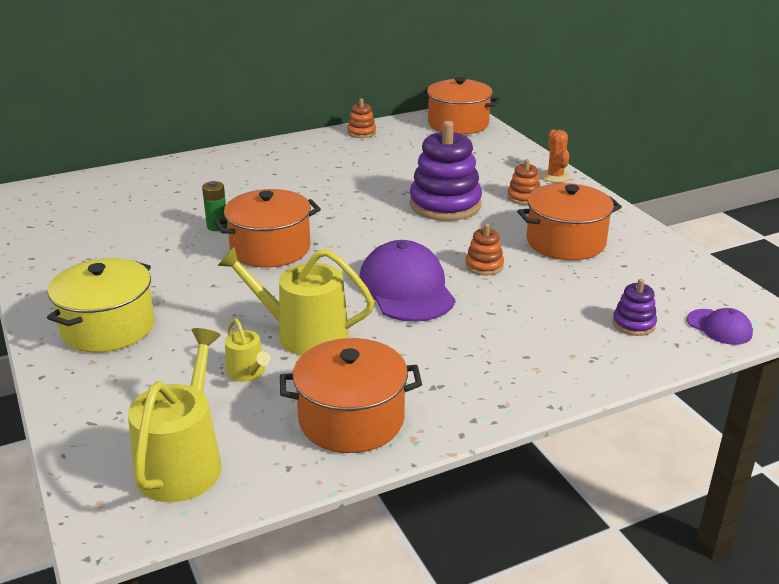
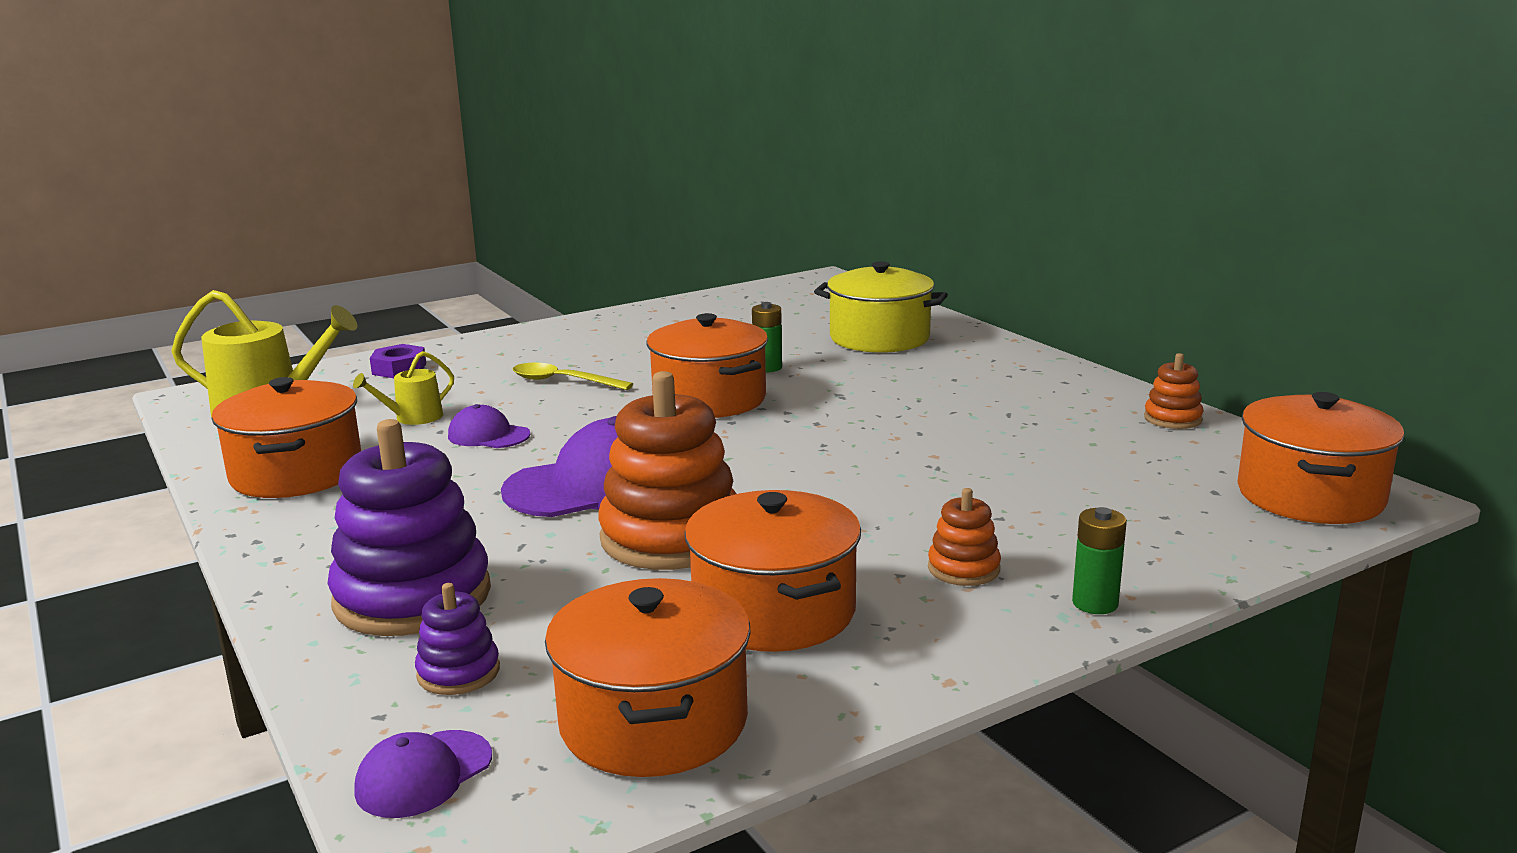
camera: 85 degrees right, 10 degrees down
(107, 393) = (399, 369): none -> purple nut
(108, 327) = (523, 353): yellow pot -> yellow pot (879, 338)
(198, 306) = (563, 381): none -> yellow spoon
(303, 334) = (488, 435): yellow watering can -> purple cap
(445, 205) = (896, 499): purple stacking toy -> purple stacking toy (412, 597)
(484, 266) = (671, 537): orange stacking toy -> orange stacking toy, size x2.10
(555, 176) = (1095, 603): orange cactus -> green battery
(664, 273) = (653, 722): none -> orange pot

